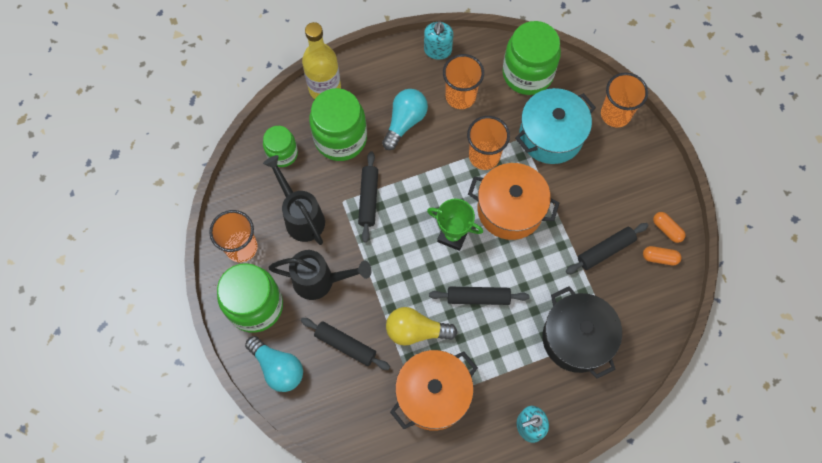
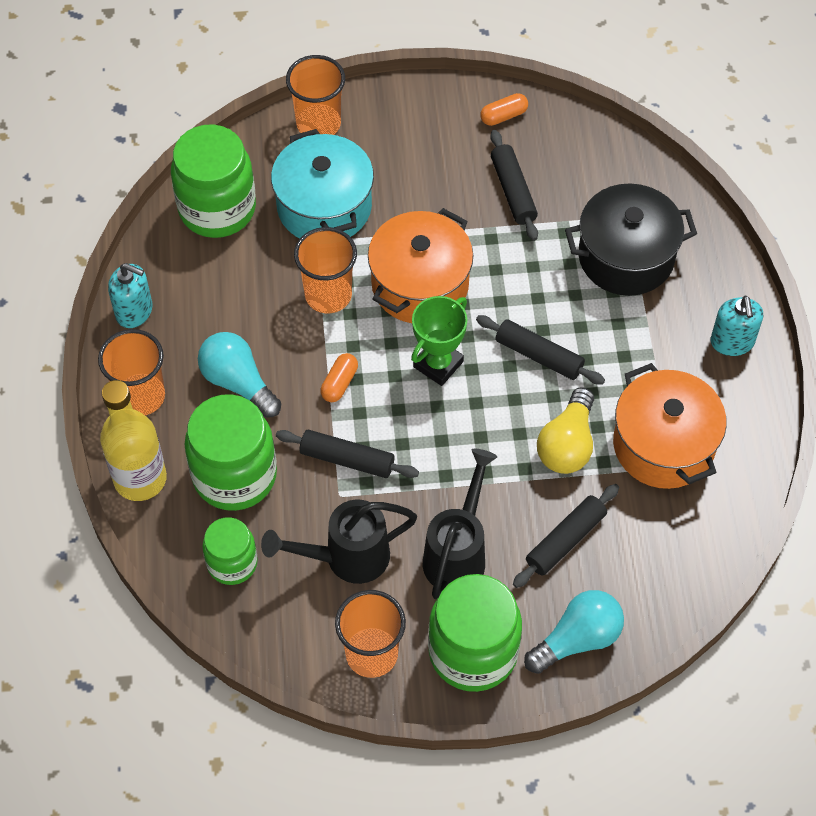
camera: 75 degrees left, 10 degrees down
(460, 96) = (222, 300): orange cup -> orange cup (141, 396)
(478, 297) = (538, 356): black rolling pin -> black rolling pin turned 75 degrees counterclockwise
(659, 258) = (540, 135): orange capsule -> orange capsule (339, 383)

